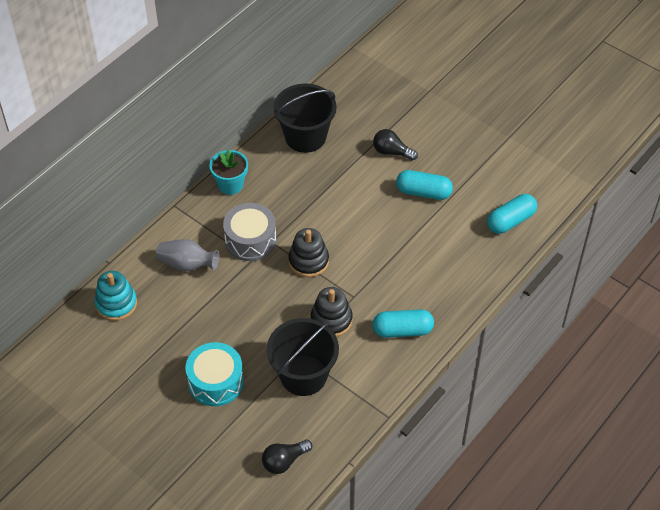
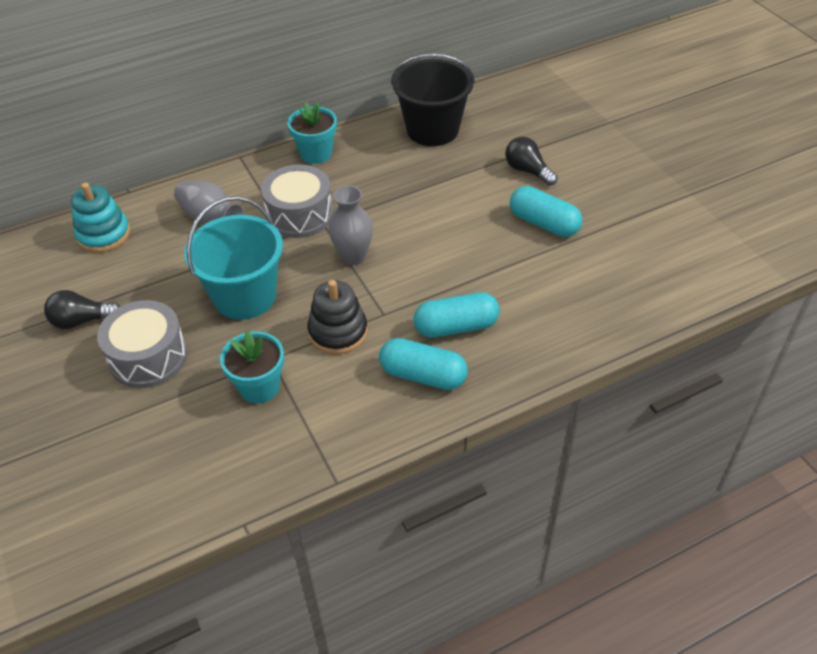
camera: 25 degrees right, 5 degrees down
(216, 382) = (148, 357): turquoise drum -> grey drum
(252, 316) = (245, 296): none -> turquoise bucket
(284, 461) = (161, 489): black light bulb -> black light bulb (82, 321)
(303, 375) = (259, 387): black bucket -> turquoise flower pot
(308, 261) = (353, 257): black stacking toy -> grey vase
(510, 221) = (645, 288): turquoise capsule -> turquoise capsule (456, 327)

